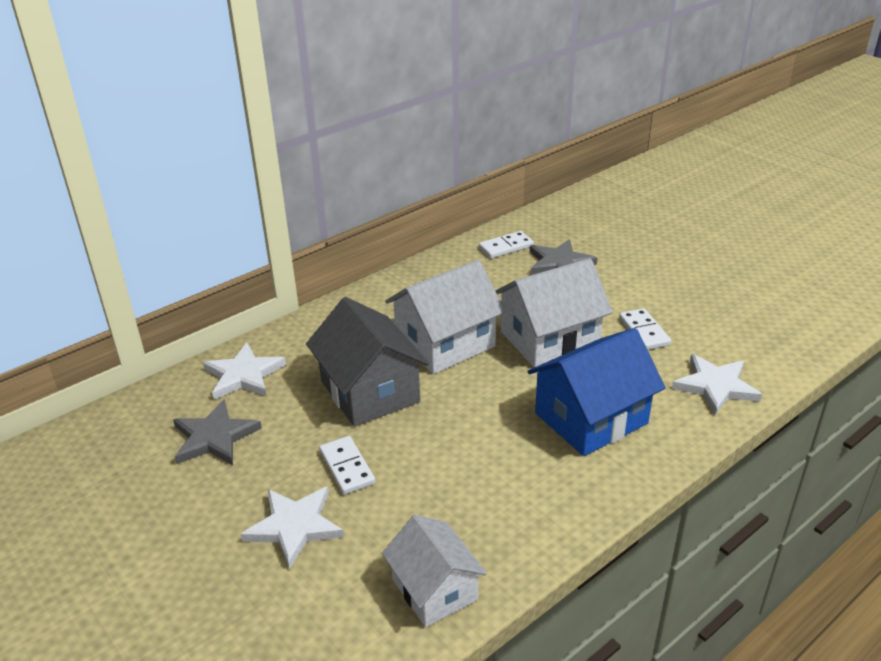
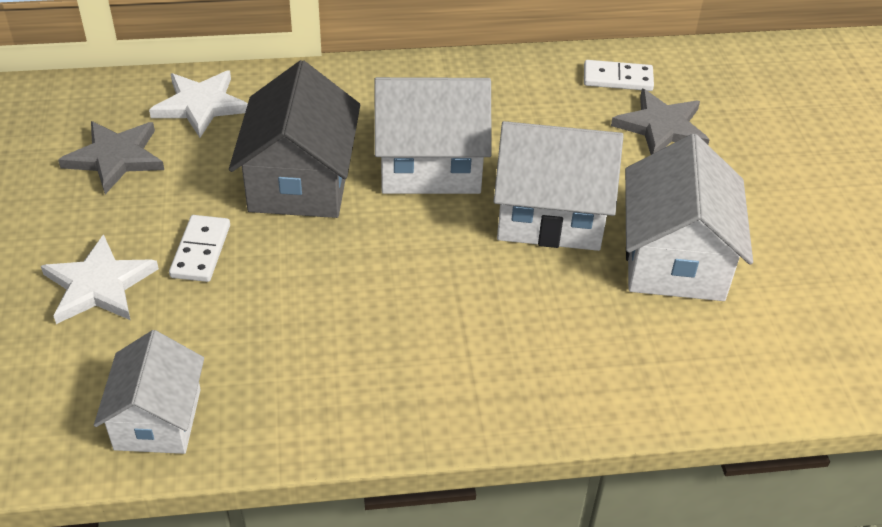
camera: 30 degrees right, 10 degrees up
(591, 418) = (499, 329): blue house -> none
(644, 331) = (674, 258): white domino -> white house
(715, 386) = (689, 368): white star -> none

